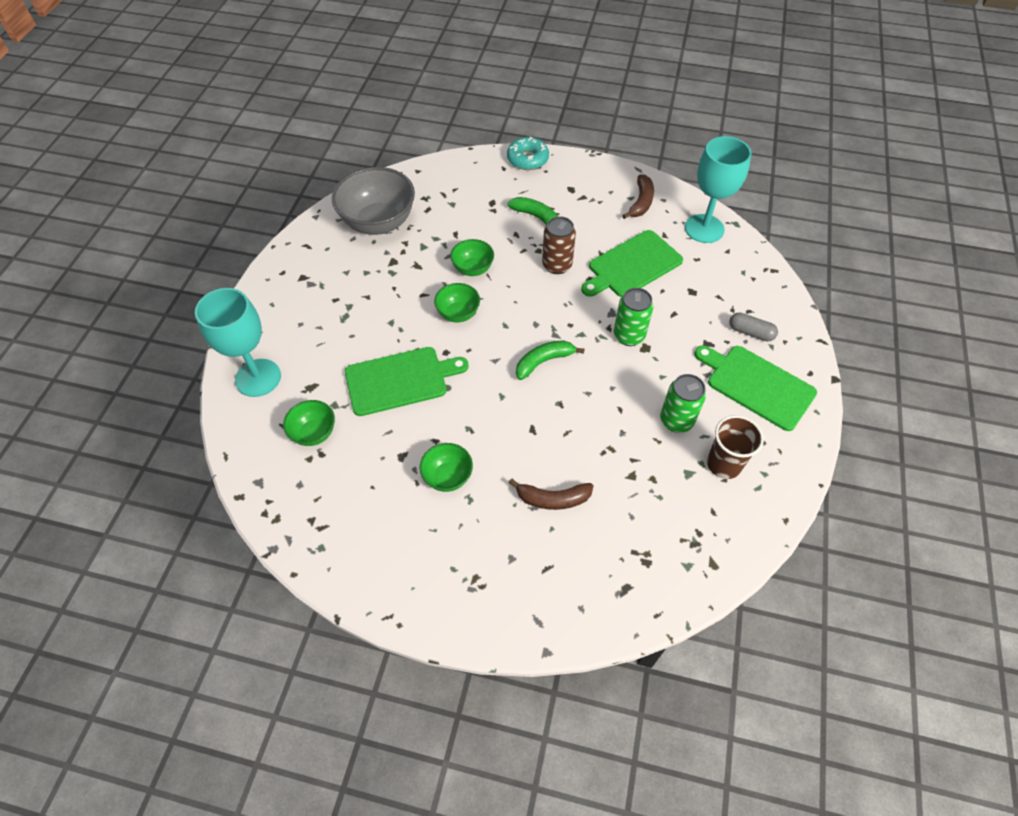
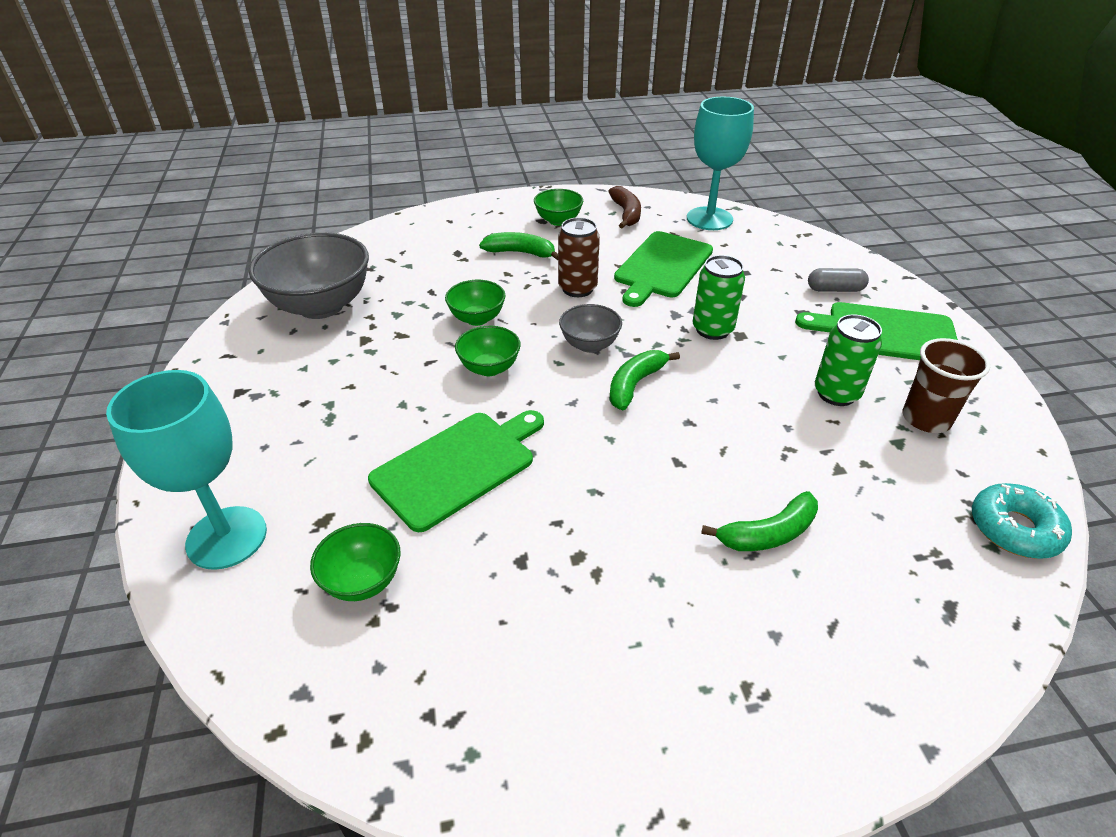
camera: 25 degrees left, 15 degrees down
(447, 477) = (607, 562): green bowl -> green bowl (558, 221)
(527, 159) = (473, 207): turquoise donut -> turquoise donut (1014, 529)
(534, 318) = (589, 345): none -> grey bowl
(552, 499) = (768, 533): brown banana -> green banana

